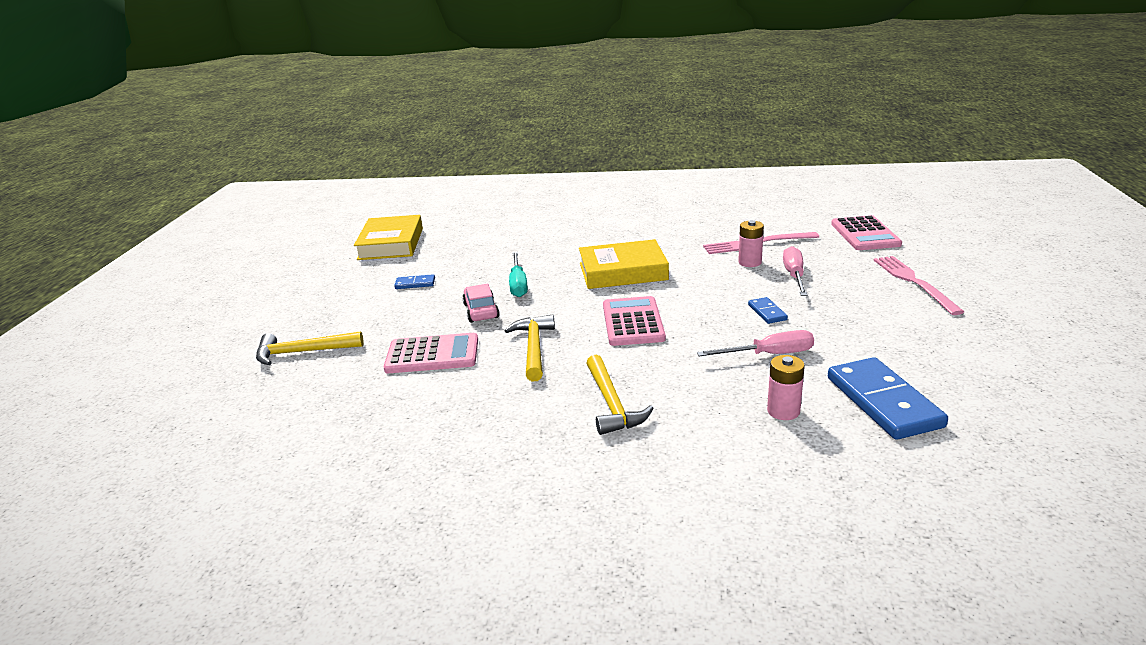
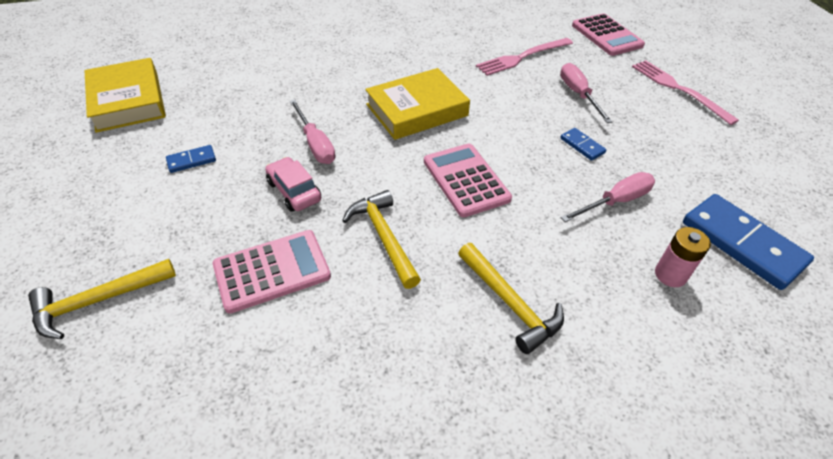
camera: 25 degrees left, 20 degrees up
(518, 284) = (315, 144): turquoise screwdriver -> pink screwdriver
(749, 262) = (530, 82): pink battery -> none

